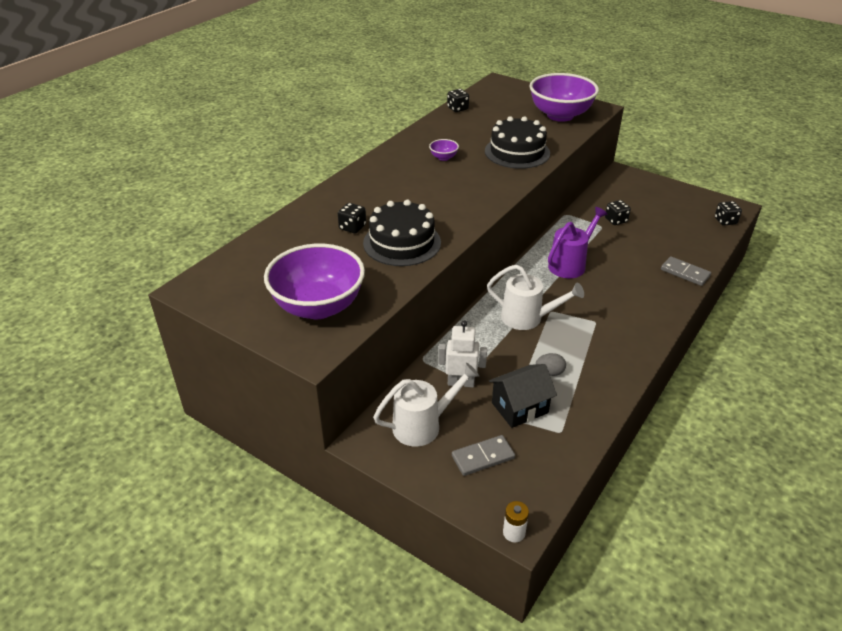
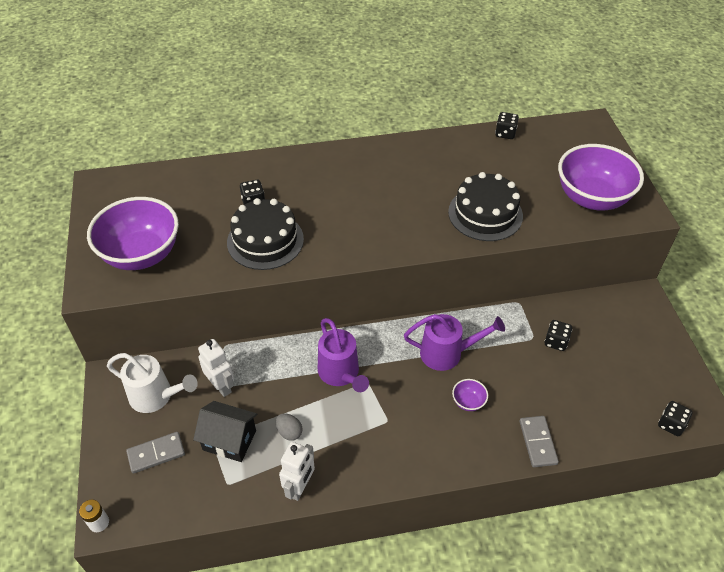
camera: 45 degrees right, 10 degrees up
(443, 157) = (414, 179): purple bowl -> purple bowl (468, 402)
(483, 457) = (156, 454): grey domino -> grey domino turned 45 degrees counterclockwise
(528, 318) = (341, 374): white watering can -> purple watering can
(606, 395) = (300, 487): none -> white robot

